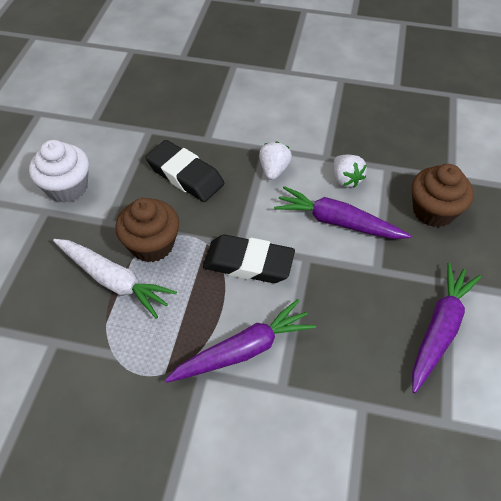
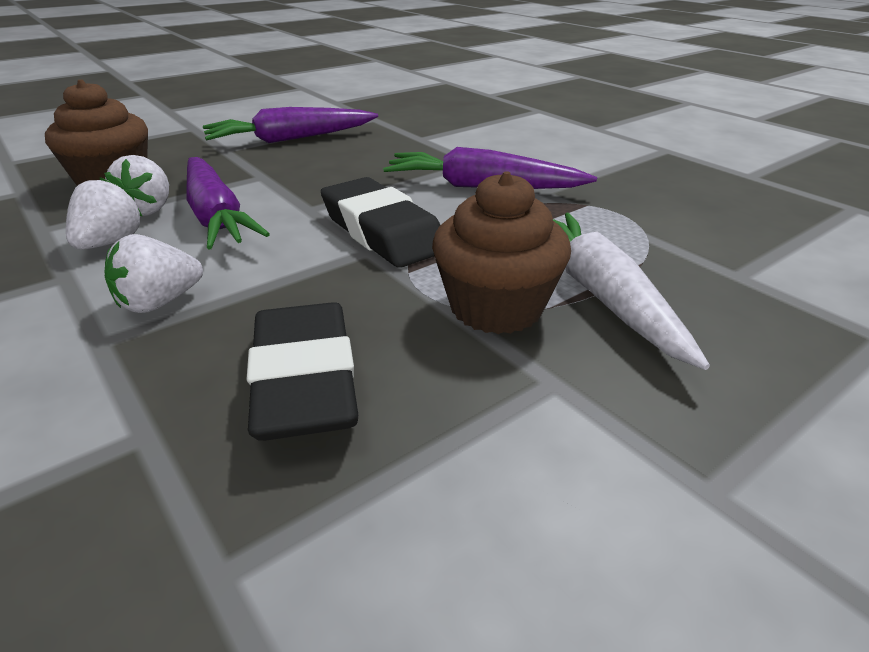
camera: 140 degrees left, 20 degrees down
(67, 187) = (618, 527): white cupcake -> none
(373, 205) = (148, 210): none -> white strawberry

